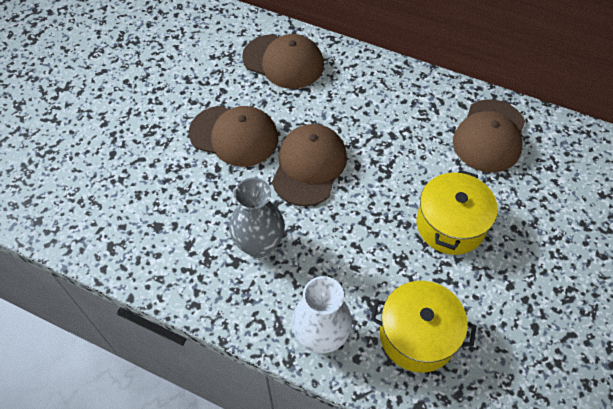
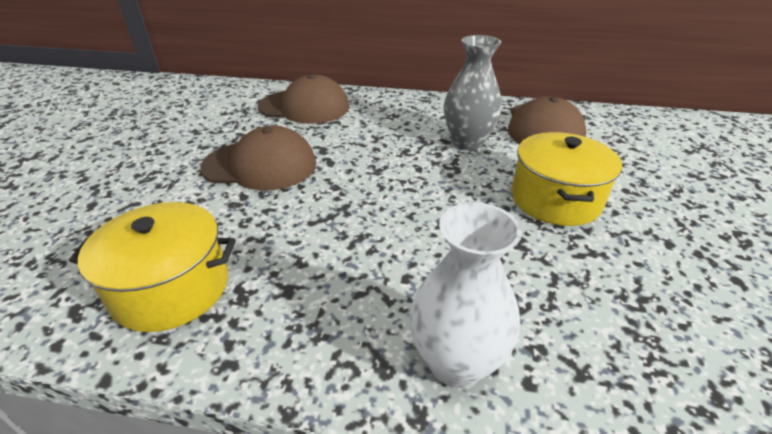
camera: 15 degrees left, 20 degrees down
(259, 244) = (319, 262): grey vase -> grey vase (467, 142)
(309, 166) = (361, 177): brown cap -> none
(417, 335) = (598, 326): yellow pot -> yellow pot (171, 288)

